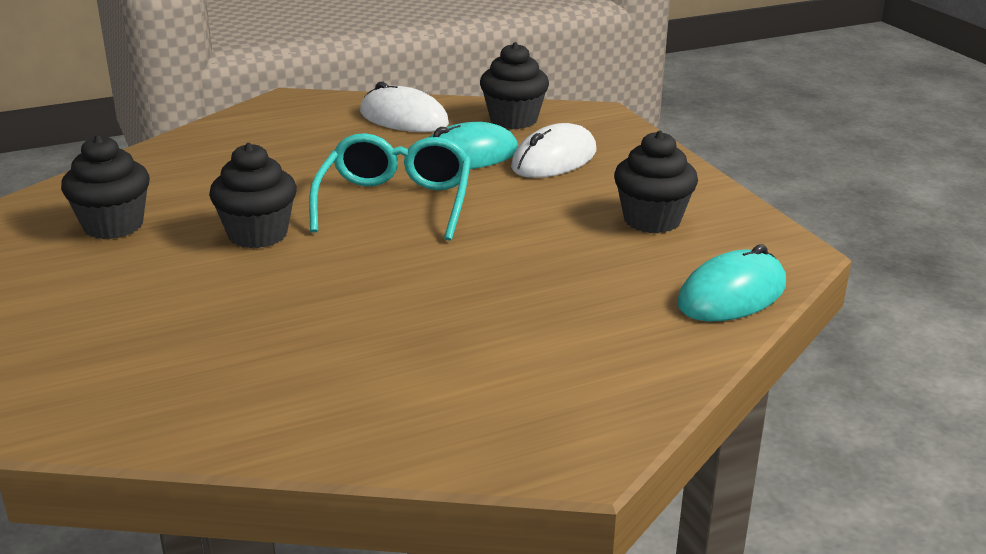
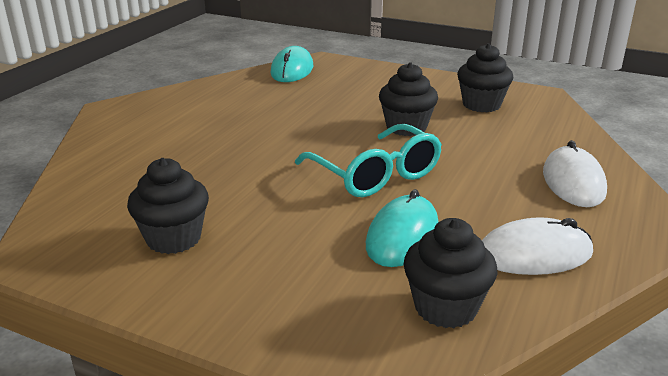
camera: 140 degrees right, 0 degrees up
(554, 159) = (328, 268): white mouse -> white mouse (573, 182)
(732, 295) = (71, 202): turquoise mouse -> turquoise mouse (292, 70)

